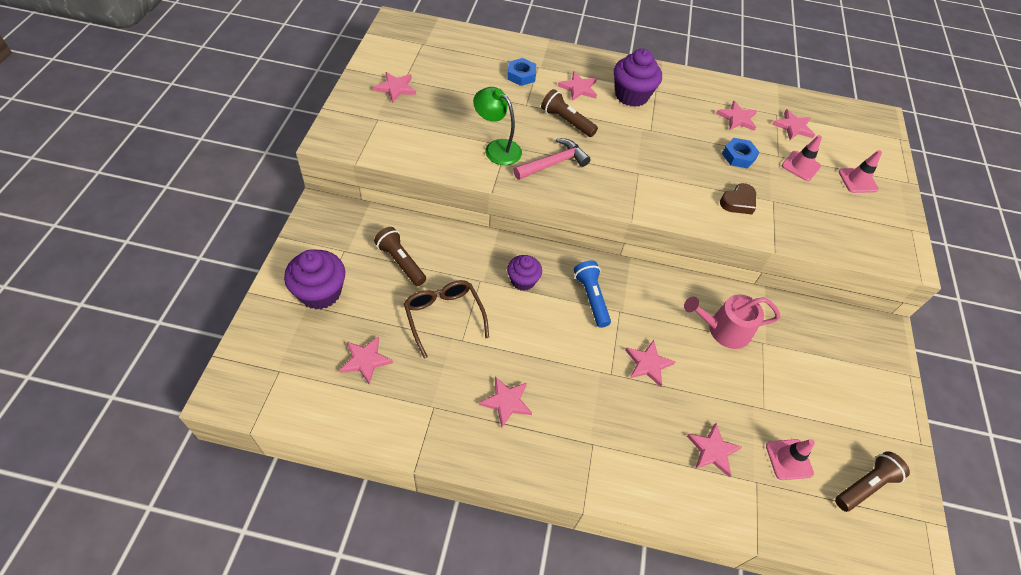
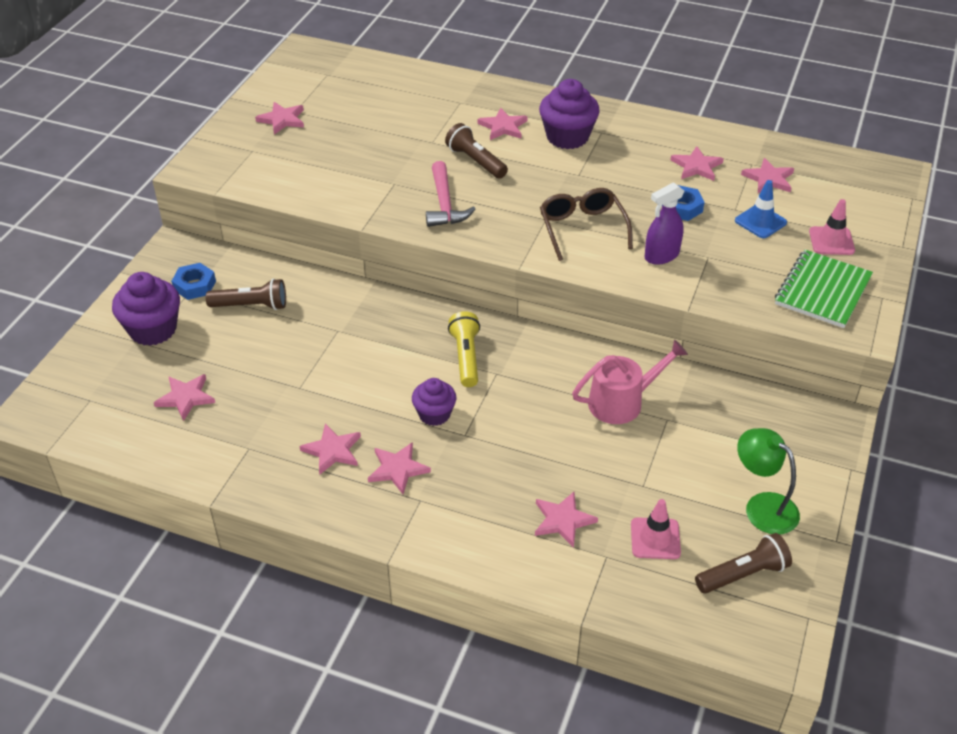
camera: 15 degrees right, 10 degrees down
(401, 262) = (251, 306): brown flashlight -> brown flashlight turned 120 degrees clockwise
(443, 316) = (285, 363): brown glasses -> brown glasses (582, 228)
(497, 148) = (382, 186): green lamp -> green lamp (762, 506)
(521, 75) = (436, 111): blue nut -> blue nut (194, 285)
(523, 281) = (388, 334): purple cupcake -> purple cupcake (434, 414)
(553, 163) = (444, 204): pink hammer -> pink hammer turned 105 degrees clockwise
(591, 298) = (466, 357): blue flashlight -> yellow flashlight
(648, 364) = (513, 429): pink star -> pink star (398, 469)
(724, 330) = (621, 402): pink watering can -> pink watering can turned 150 degrees clockwise
(738, 202) = (661, 256): brown heart -> purple spray bottle
(800, 166) = (760, 222): pink traffic cone -> blue traffic cone
(867, 226) = (822, 291): none -> green notebook

